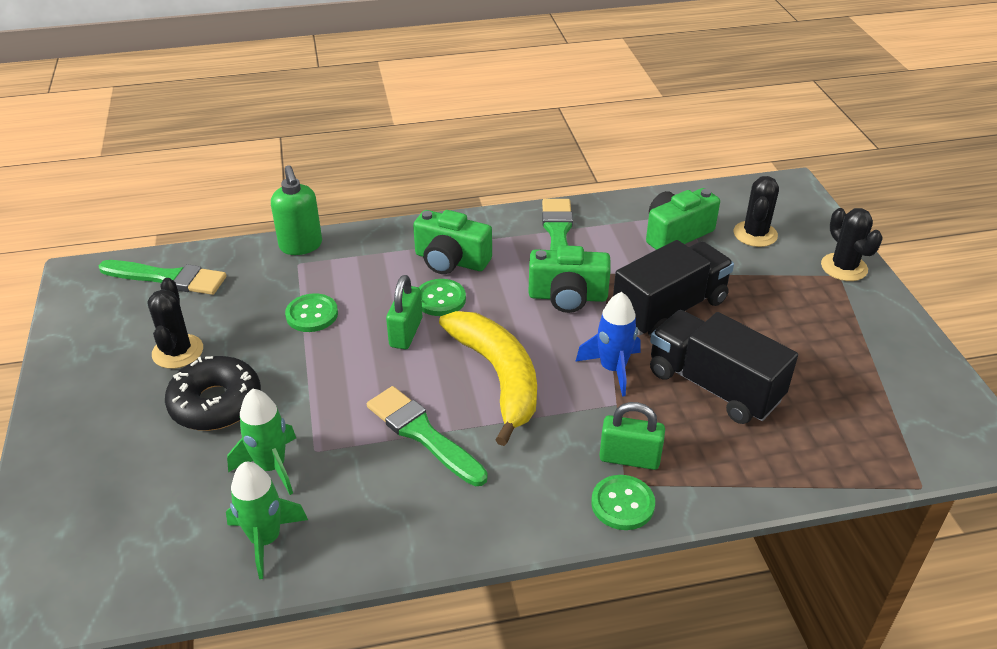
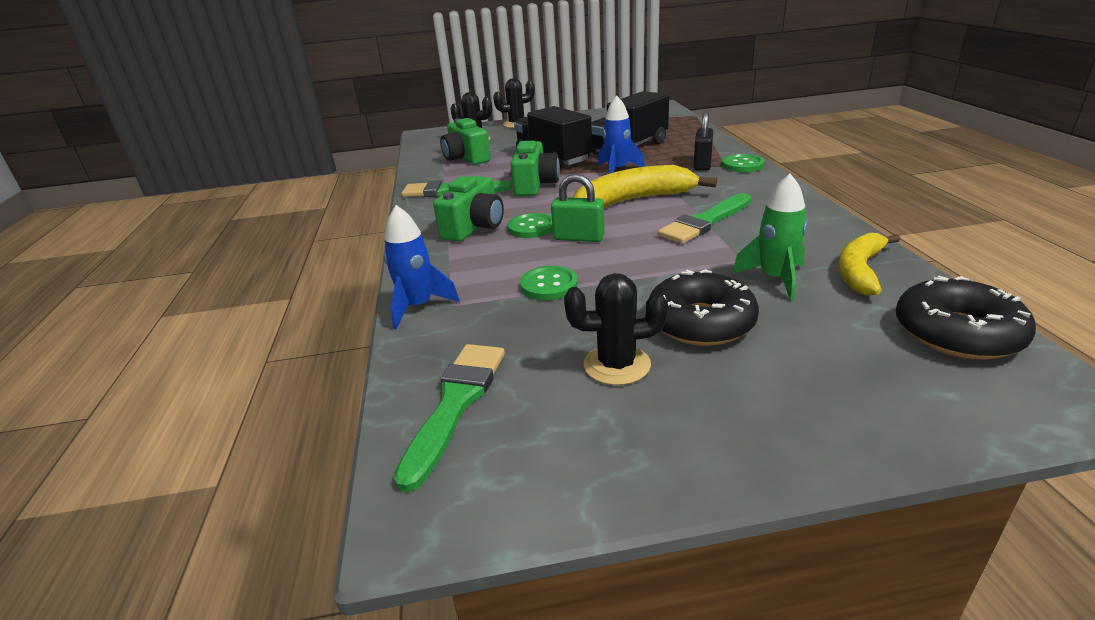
camera: 85 degrees left, 10 degrees down
(130, 572) = (957, 333): none -> black donut
(265, 539) = (859, 270): green rocket -> yellow banana
(301, 246) = (418, 307): green soap dispenser -> blue rocket
(629, 458) = (702, 164): green padlock -> black padlock

